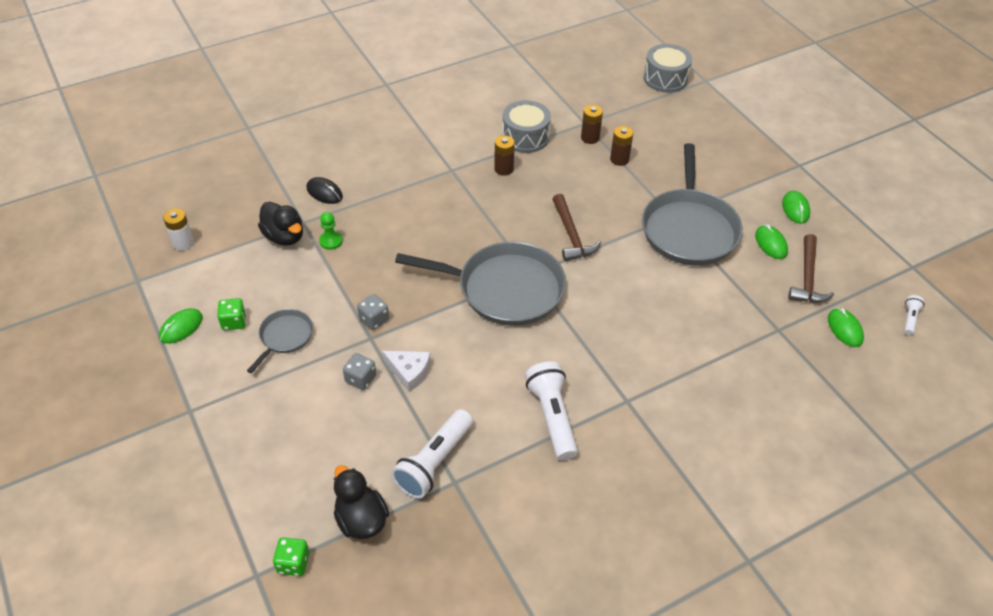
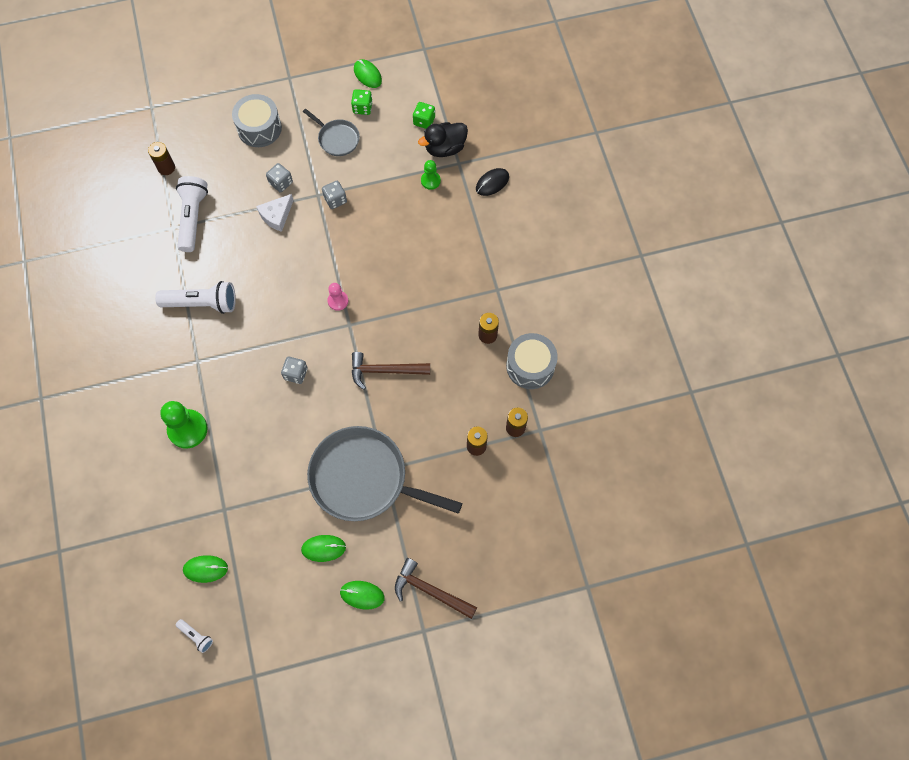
camera: 105 degrees right, 20 degrees up
(183, 243) = (457, 79): white battery -> none
(293, 563) = (151, 127): green dice -> green dice (424, 121)
(361, 520) = (166, 167): black duck -> brown battery
(434, 462) = (193, 218): white flashlight -> white flashlight turned 45 degrees clockwise
(505, 289) = (338, 301): grey pan -> pink pawn
(604, 305) = (296, 374): none -> grey dice
(665, 78) = (599, 541): grey drum -> grey drum (259, 128)
(711, 386) = (187, 429): none -> green pawn
(807, 278) = (272, 563): brown hammer -> brown hammer (430, 591)

